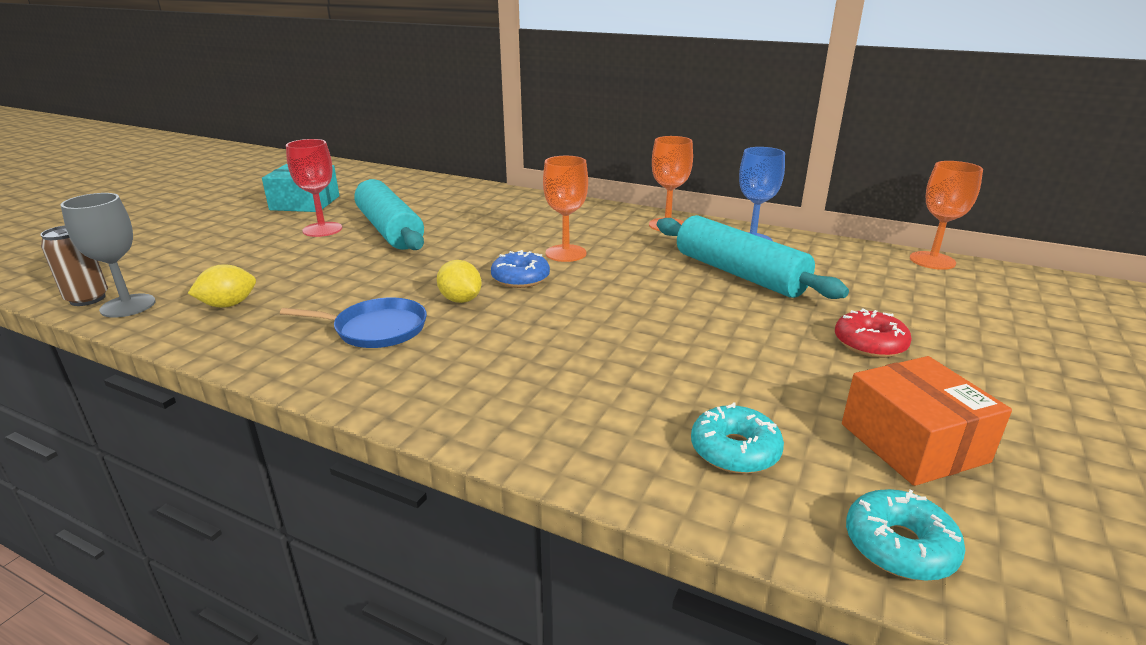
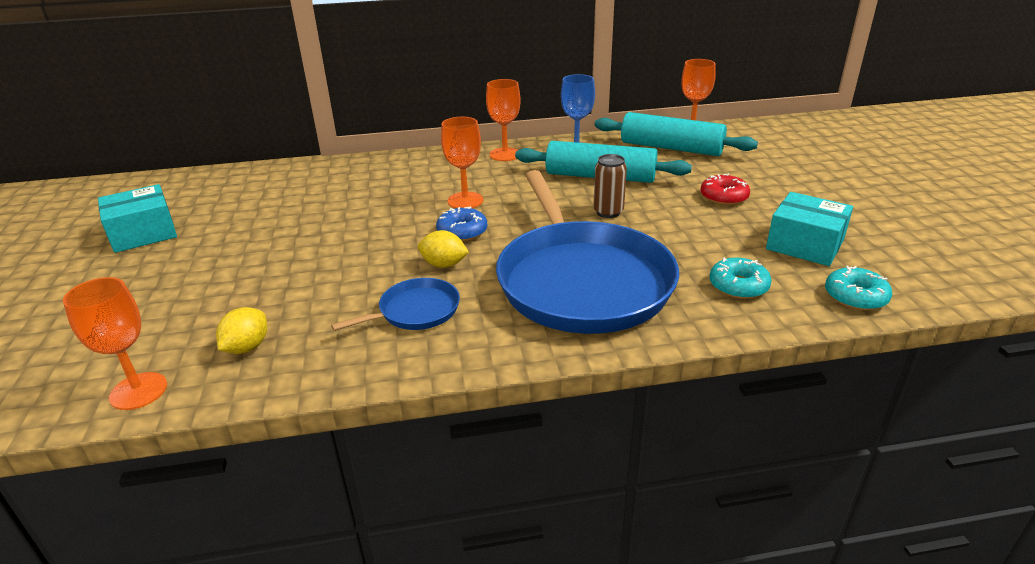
camera: 35 degrees left, 5 degrees up
(87, 299) = (74, 405): brown can -> brown can (608, 212)
(128, 306) = (138, 391): grey goblet -> orange goblet
(322, 229) = (213, 252): red goblet -> none
(390, 230) = (283, 230): turquoise rolling pin -> turquoise rolling pin (671, 148)
(560, 365) = (581, 280): none -> blue pan
(913, 443) = (805, 244): orange box -> turquoise box

